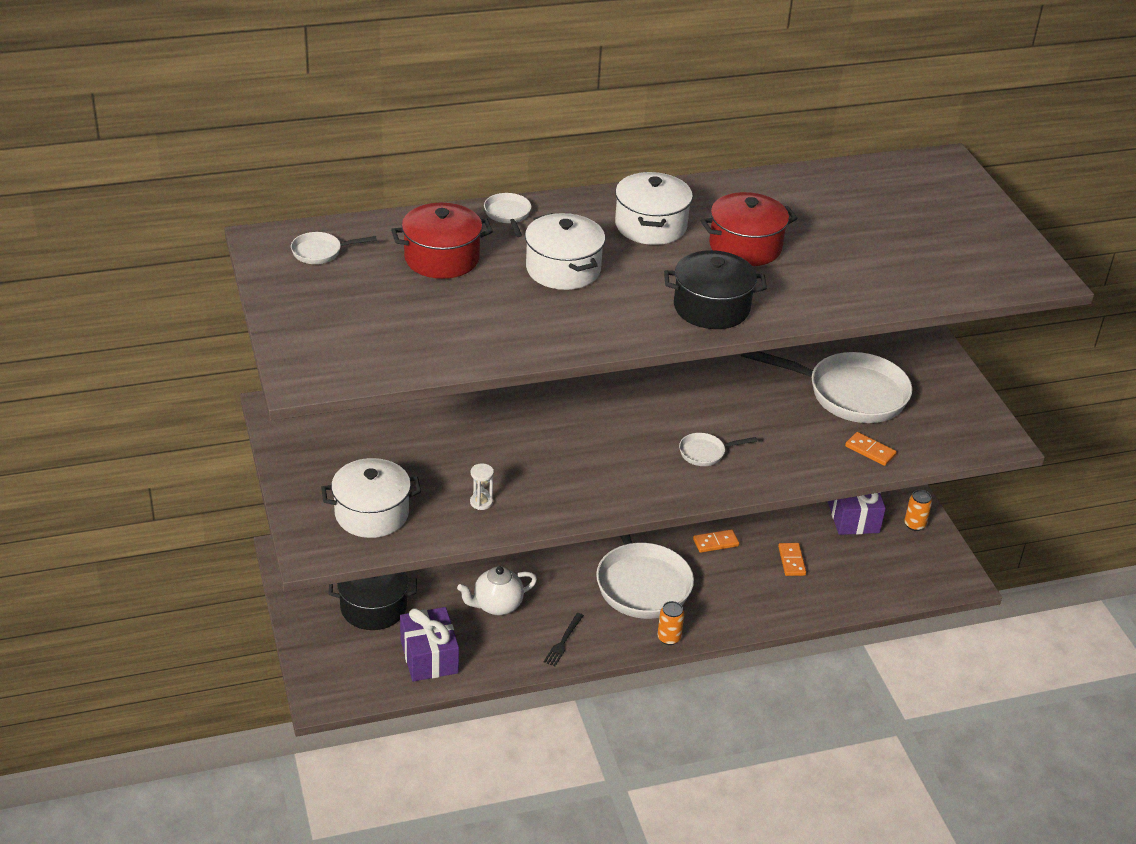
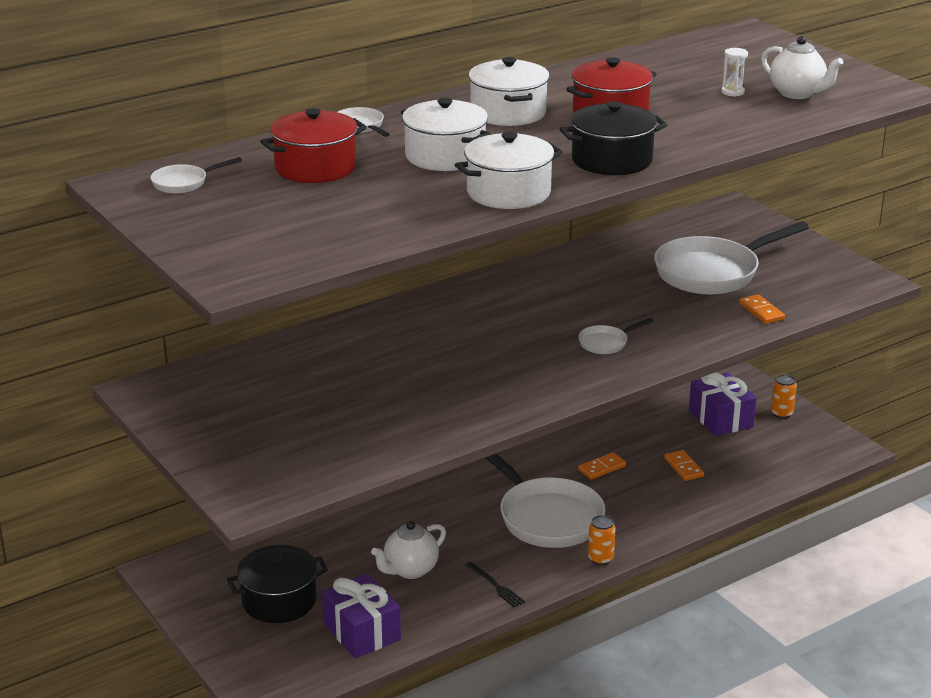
camera: 15 degrees left, 10 degrees down
(372, 513) = (294, 459): white pot -> white pot (508, 193)
(481, 502) = (405, 427): white hourglass -> white hourglass (732, 92)
(563, 641) = (495, 586): black fork -> black fork turned 45 degrees counterclockwise
(849, 394) = (713, 272): white pan -> white pan turned 150 degrees clockwise
(870, 451) = (761, 311): orange domino -> orange domino turned 45 degrees clockwise
(941, 259) = (797, 94): none -> white teapot

